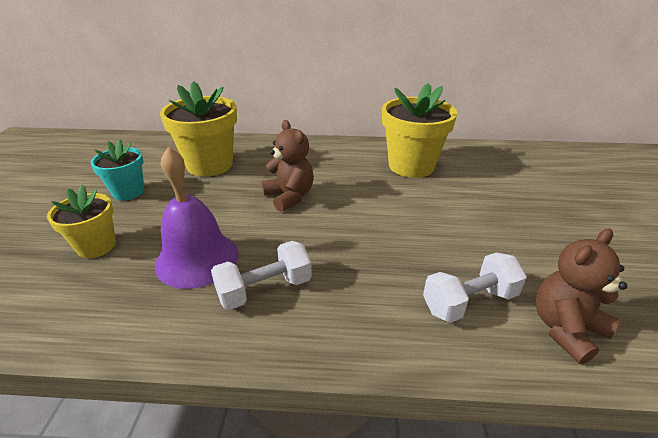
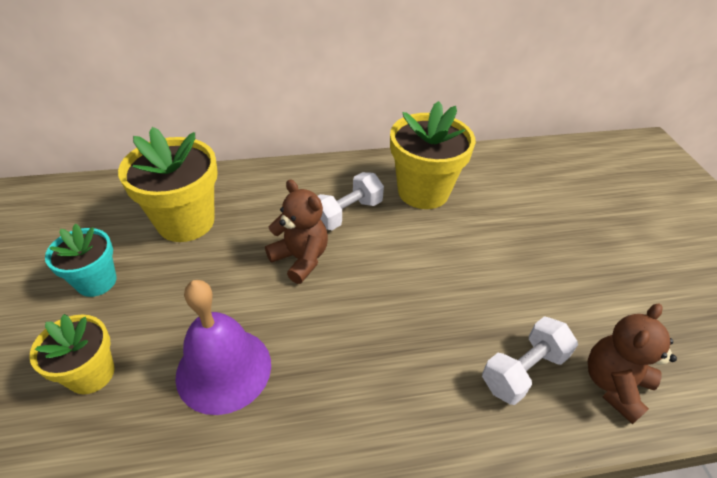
camera: 15 degrees left, 10 degrees up
(264, 289) = (315, 397): white dumbbell -> white dumbbell (347, 213)

